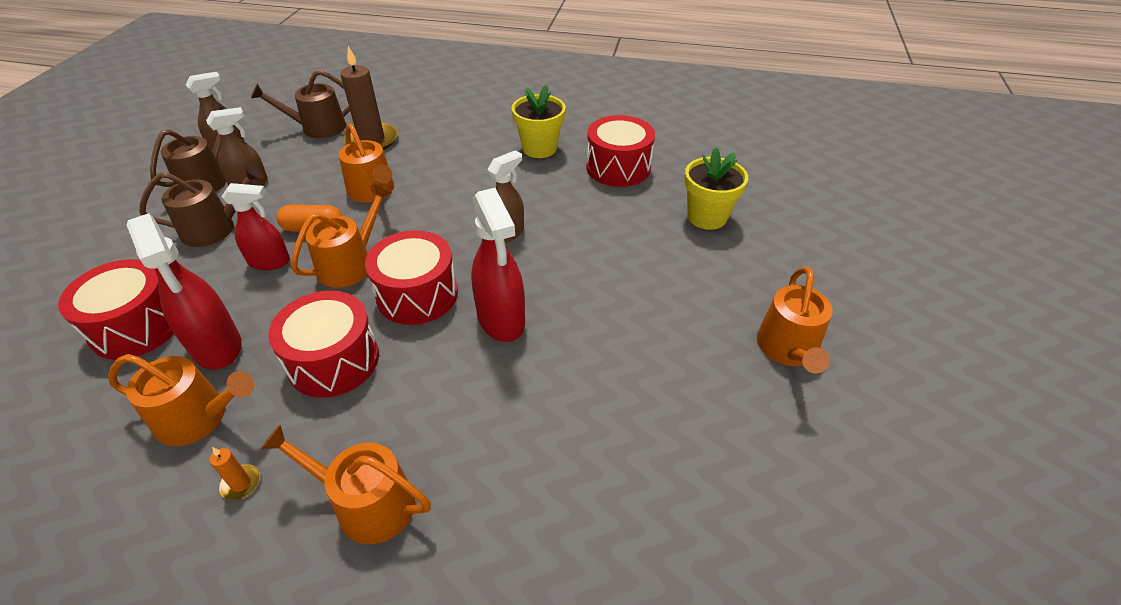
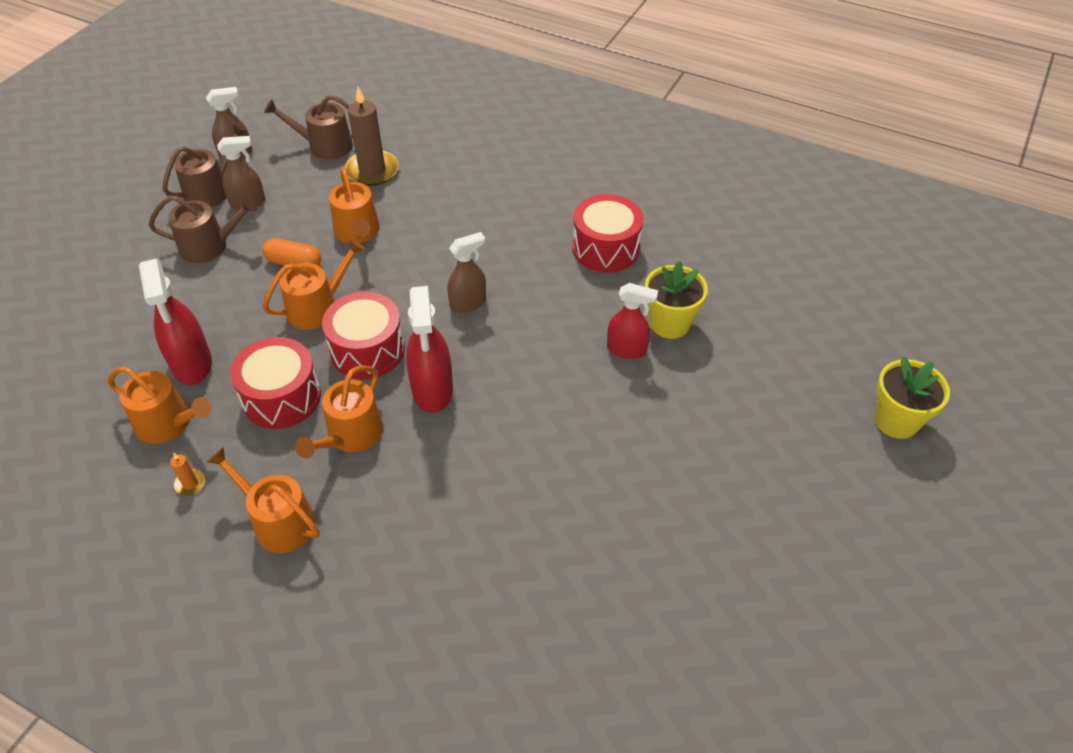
camera: 15 degrees right, 5 degrees up
(137, 326) = (133, 331): red drum -> none
(270, 262) = (249, 291): red spray bottle -> red spray bottle (627, 350)
(539, 148) = (534, 210): yellow flower pot -> yellow flower pot (896, 421)
(788, 349) = (678, 475): orange watering can -> orange watering can (351, 435)

